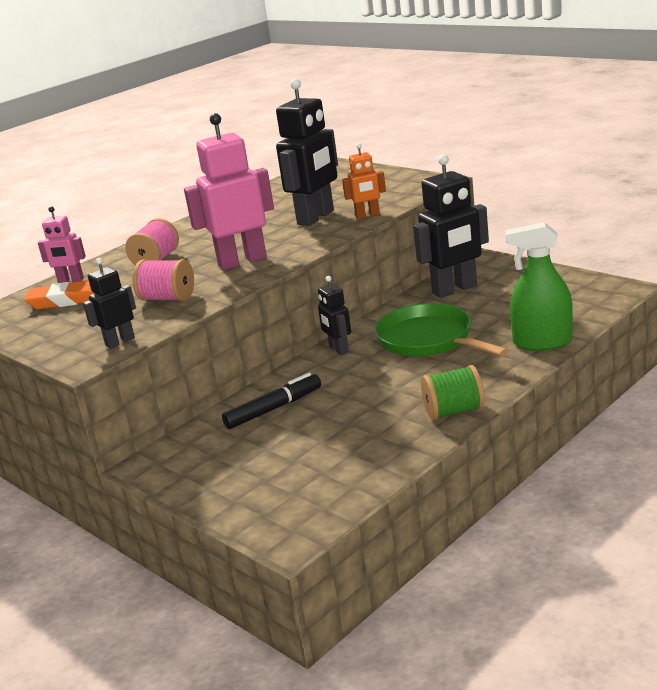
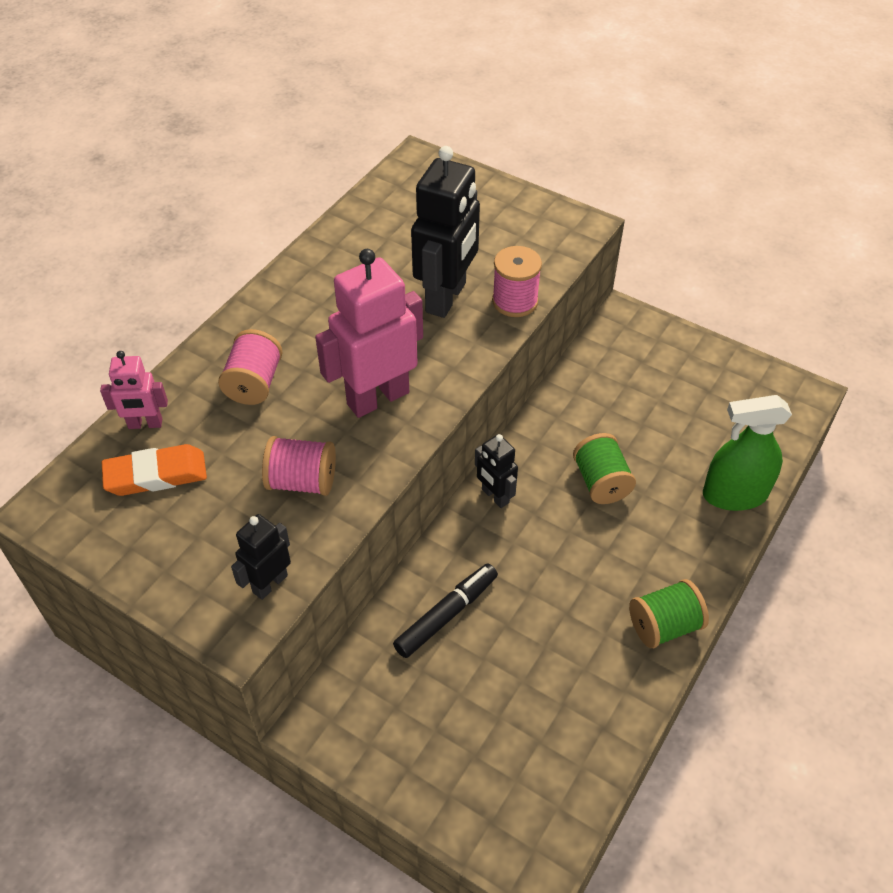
camera: 15 degrees left, 25 degrees up
(367, 216) = (515, 301): orange robot -> pink spool
(429, 340) = (601, 482): green pan -> green spool
(455, 290) = (607, 380): black robot -> none

